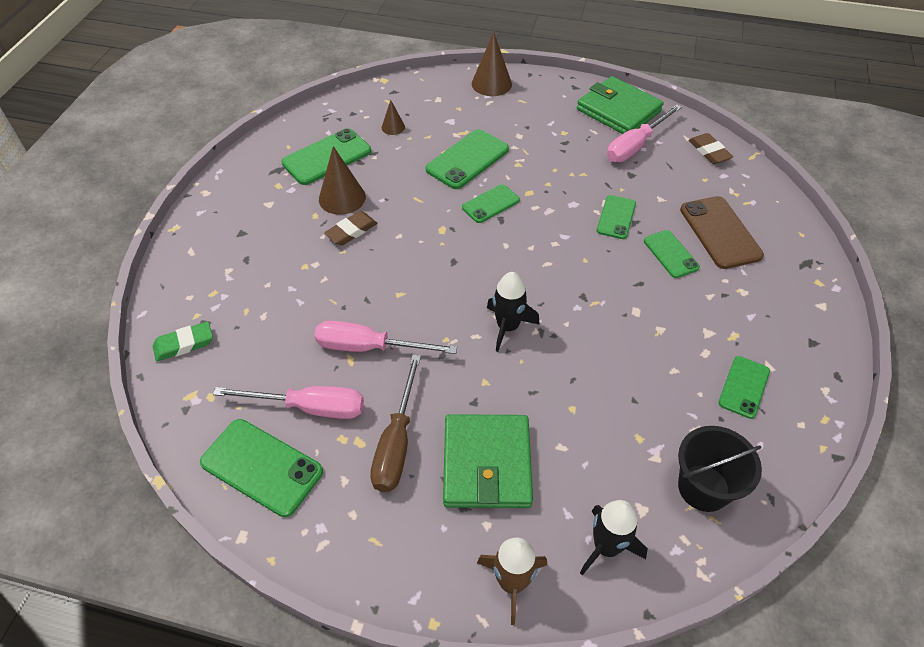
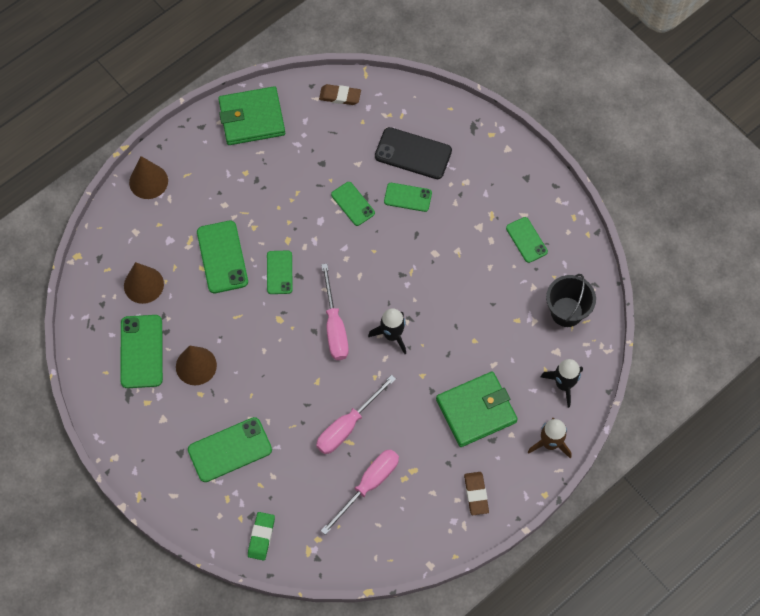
camera: 55 degrees left, 15 degrees up
(261, 467) = (392, 533): green phone -> green phone (230, 450)
(351, 231) = (235, 378): brown eraser -> brown eraser (476, 494)
(393, 127) = (143, 285): brown cone -> brown cone, size x1.82
(396, 443) = (428, 450): brown screwdriver -> none
(487, 464) = (476, 410): green wallet -> green wallet turned 60 degrees counterclockwise
(635, 146) = (297, 137): pink screwdriver -> pink screwdriver (334, 326)
(720, 232) = (413, 153): brown phone -> black phone

